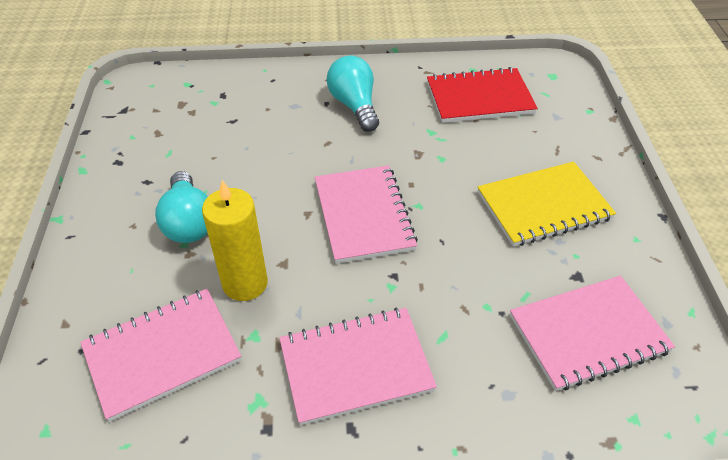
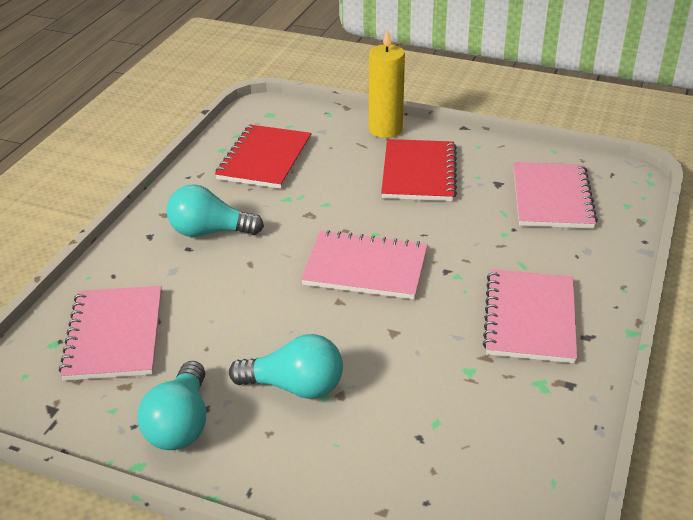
camera: 65 degrees left, 10 degrees down
(128, 175) = (180, 424): none -> turquoise light bulb
(162, 354) = (461, 438): pink notebook -> pink notebook (115, 335)
(245, 283) = (403, 363): yellow candle -> yellow candle (385, 130)
(543, 206) = (418, 173): yellow notebook -> red notebook

